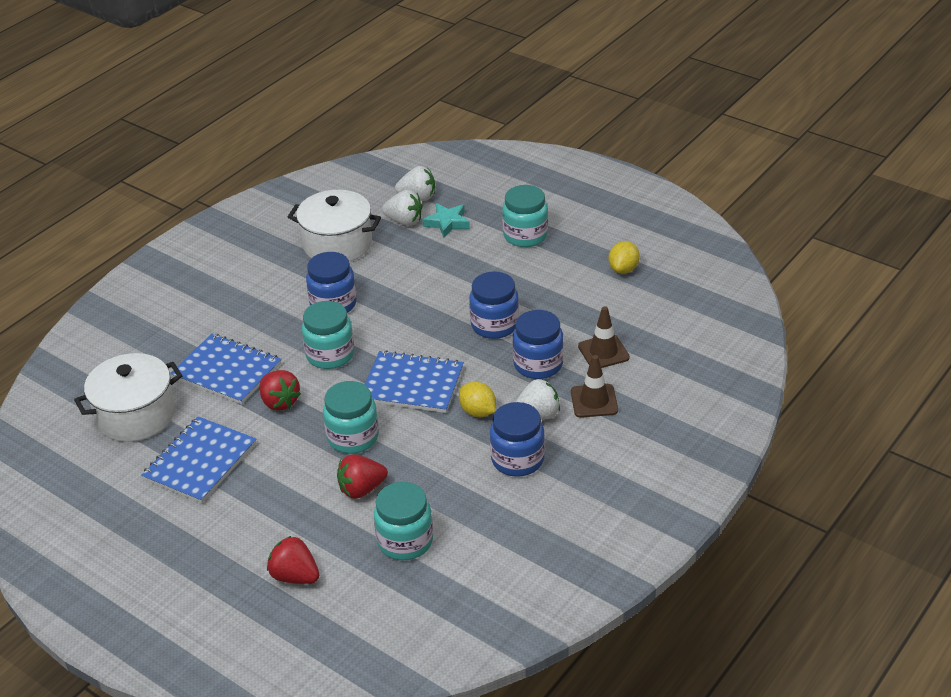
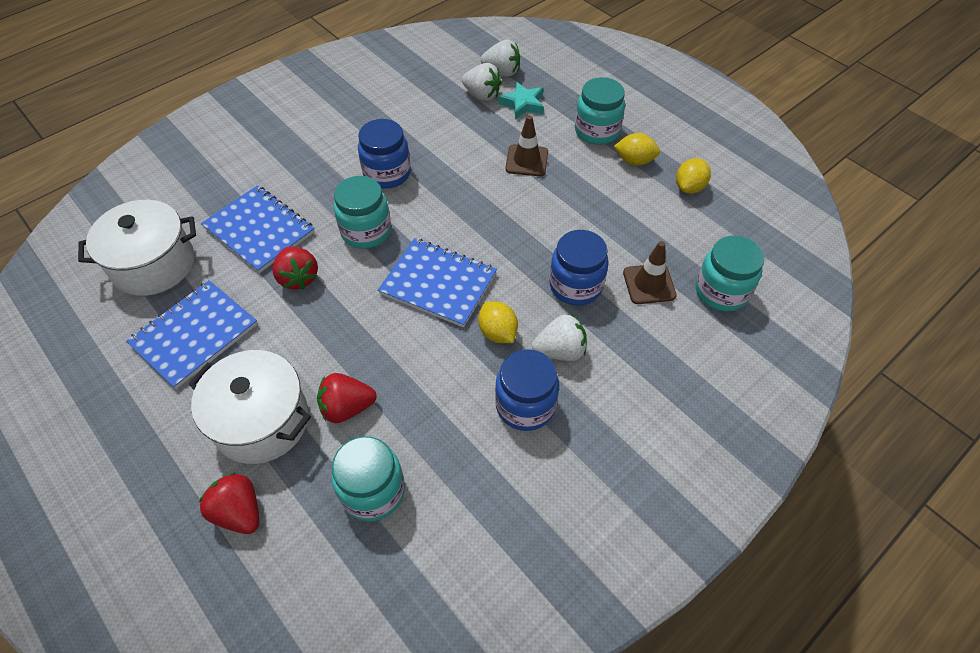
camera: 10 degrees right, 15 degrees up
(337, 244) = (411, 108): white pot -> white pot (261, 421)
(353, 437) = (358, 338): turquoise jar -> turquoise jar (721, 292)
(494, 325) = (541, 228): blue jar -> none
(567, 255) = (634, 161): none -> yellow lemon
(594, 401) = (626, 345): brown traffic cone -> brown traffic cone (526, 160)

